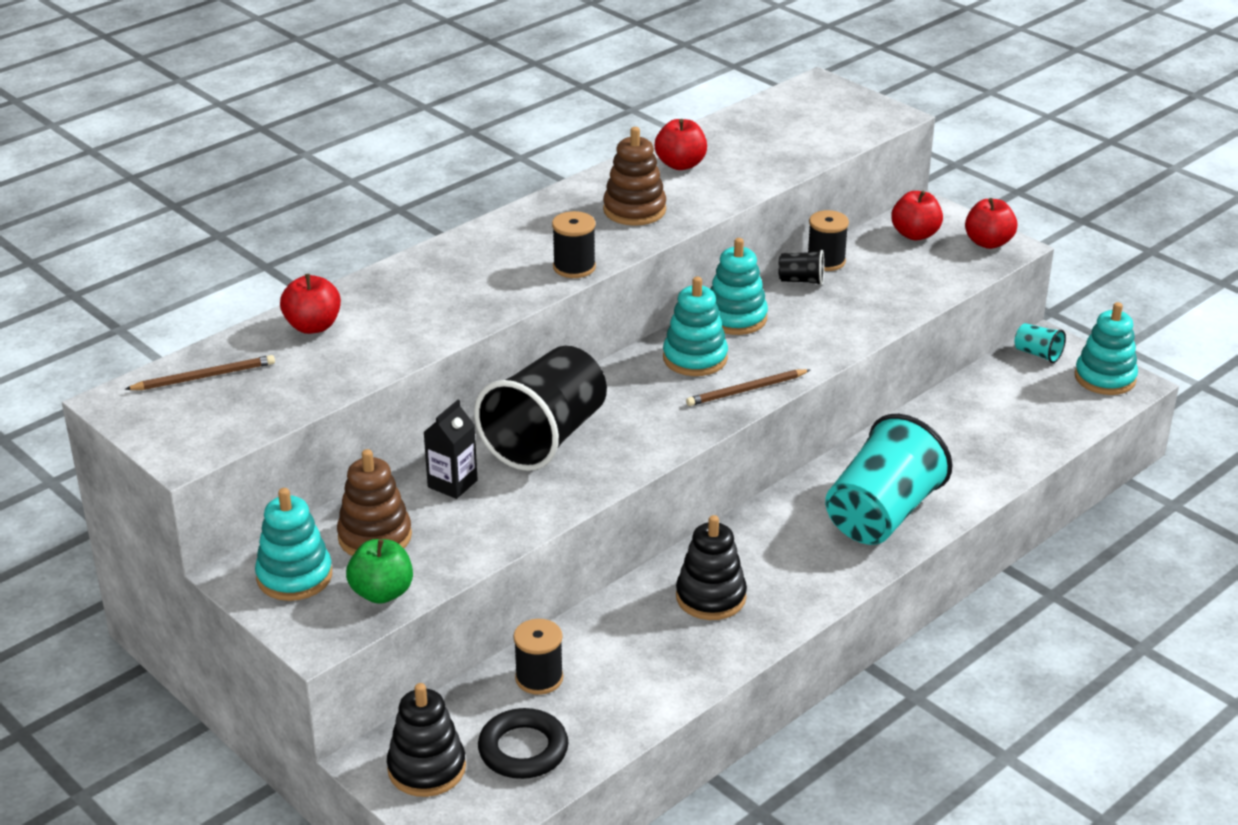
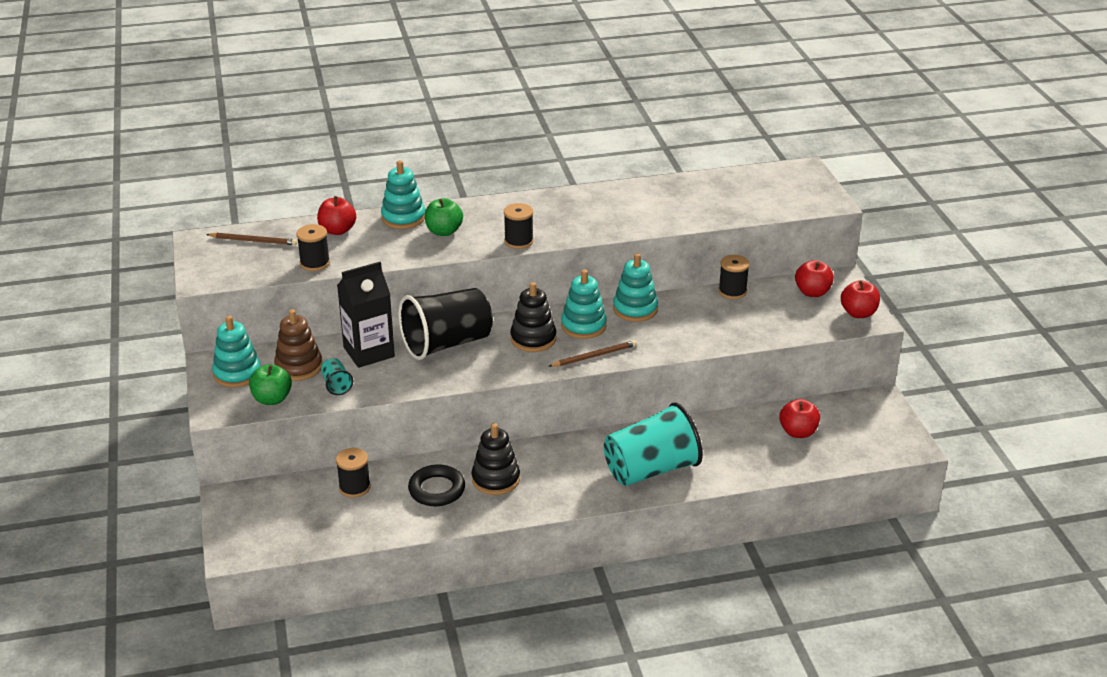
camera: 30 degrees right, 0 degrees up
(328, 379) = (315, 263): none -> black spool
(426, 768) = (249, 512): black stacking toy -> black stacking toy (533, 339)
(452, 484) = (369, 352): black carton -> black carton, size x1.67
(462, 284) = (444, 231): none -> green apple
(523, 749) = (308, 523): black ring -> black ring (437, 489)
(634, 210) = (593, 217): brown stacking toy -> none
(680, 164) = (653, 196): red apple -> red apple (798, 432)
(746, 390) = (594, 356): brown pencil -> brown pencil turned 150 degrees clockwise
(801, 281) = (702, 299): black cup -> none
(1037, 354) = (865, 405): turquoise cup -> turquoise cup (336, 385)
(1105, 378) = (897, 437): turquoise stacking toy -> turquoise stacking toy (403, 218)

